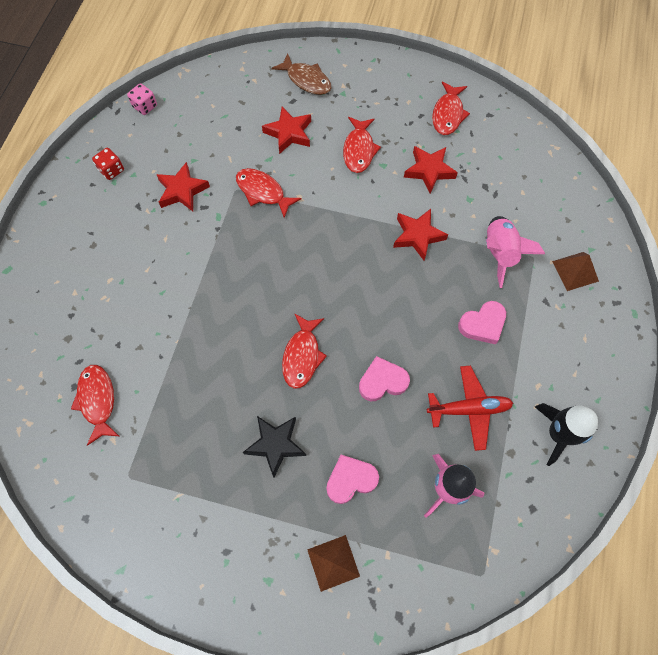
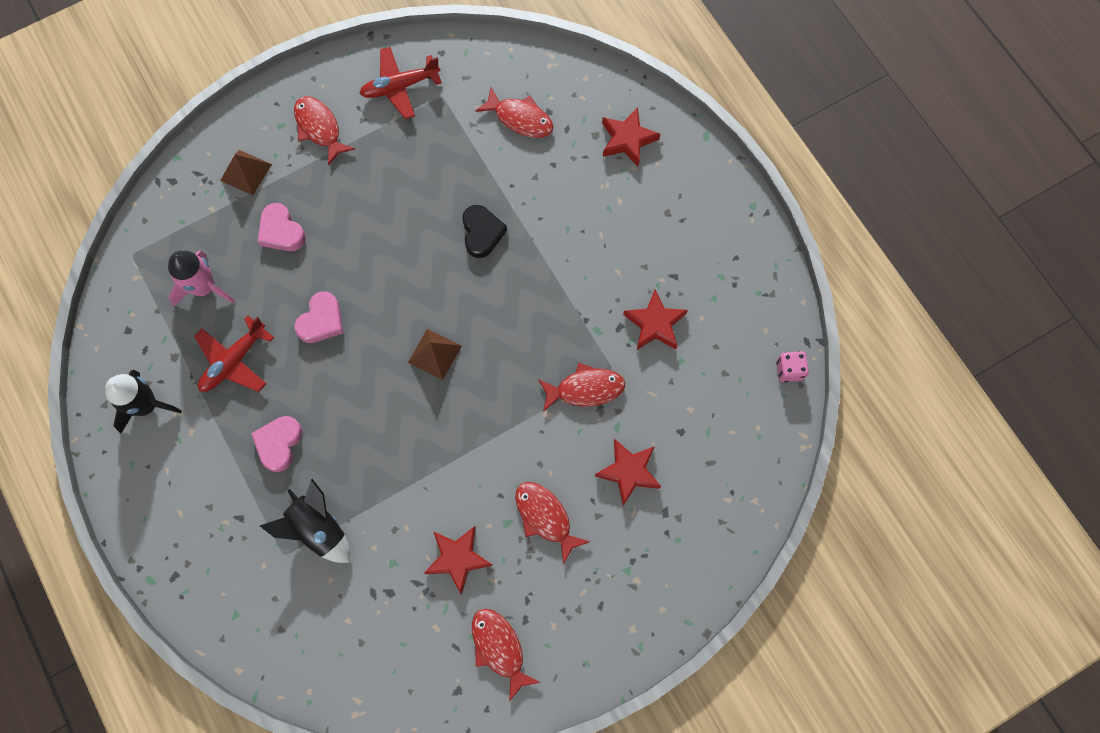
camera: 135 degrees right, 5 degrees up
(112, 170) = (736, 284): red dice -> none
(146, 519) = (400, 87): none -> red plane
(216, 341) = (482, 233): none -> black heart
(275, 445) = (359, 205): black star -> none
(302, 356) = (404, 283): red fish -> red fish (319, 128)
(306, 80) = (678, 550): brown fish -> none
(350, 480) = (281, 231): pink heart -> pink heart turned 120 degrees clockwise
(418, 236) = (407, 477): red star -> red star (627, 140)
(499, 253) = (318, 529): pink rocket -> black rocket
(575, 271) = (234, 575): brown pyramid -> brown pyramid (435, 354)

